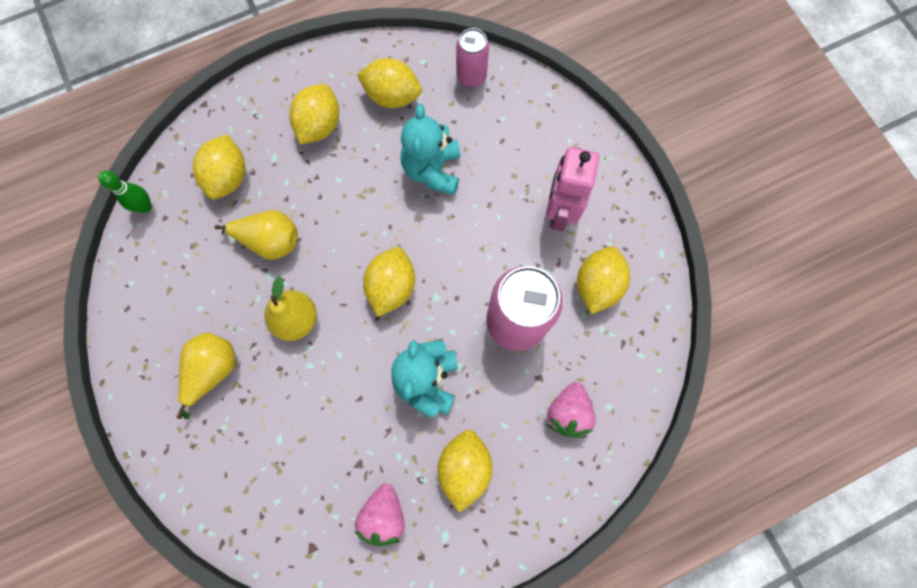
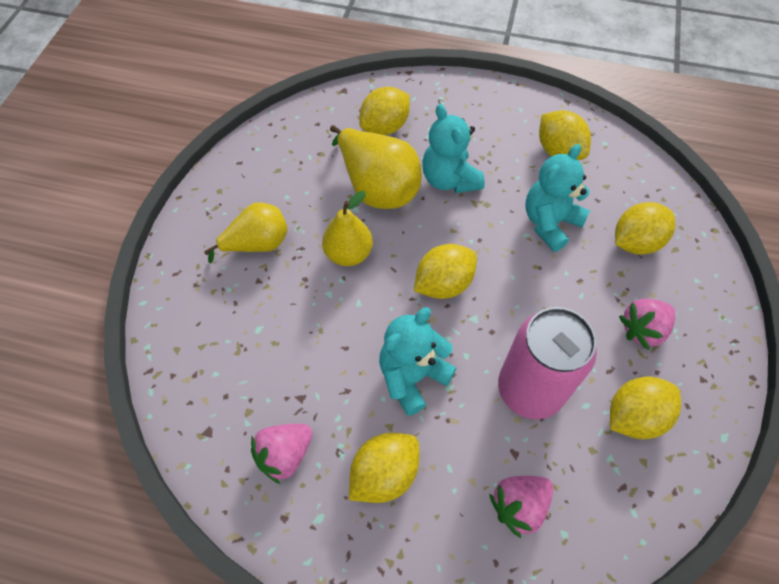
camera: 40 degrees right, 15 degrees down
(145, 207) = (311, 109): green bowling pin -> none
(270, 241) = (377, 187): yellow pear -> yellow pear, size x1.50
(319, 126) = (482, 136): yellow lemon -> yellow lemon (635, 242)
(324, 189) = (449, 179): none -> turquoise teddy bear
(471, 76) = (640, 177): pink can -> none
(559, 212) = (642, 329): pink robot -> pink strawberry

